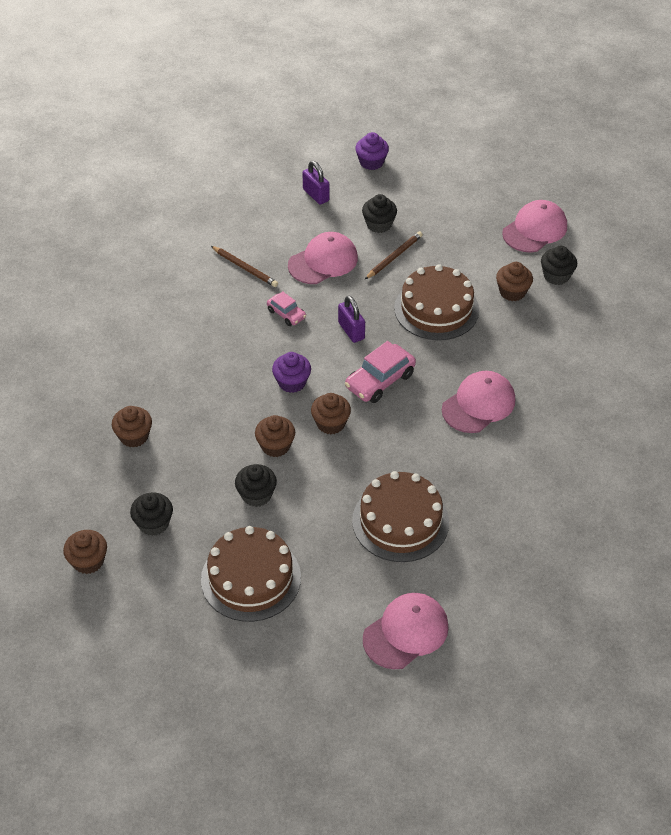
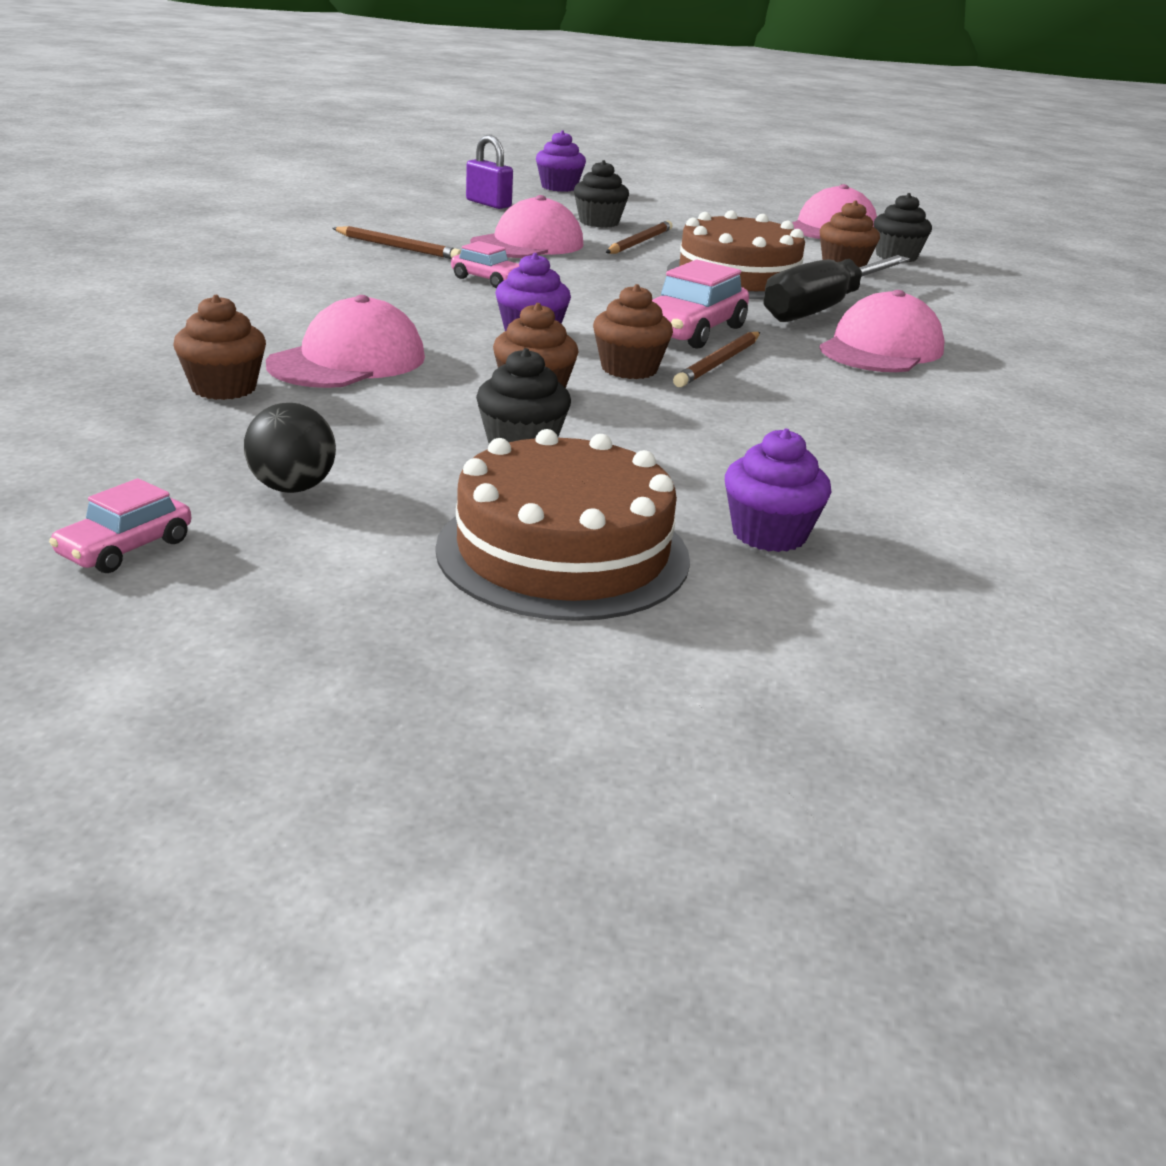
camera: 15 degrees left, 20 degrees down
(88, 561) = (125, 548): brown cupcake -> pink car
(154, 523) = (292, 488): black cupcake -> black ball
(340, 572) = (769, 534): none -> purple cupcake
(351, 331) = (610, 292): purple padlock -> none
(380, 418) = (718, 363): none -> brown pencil
(400, 521) = (847, 465): brown cake -> none
(406, 632) = (990, 612): pink cap -> pink cap (347, 361)
(469, 353) = (822, 309): none -> black screwdriver

